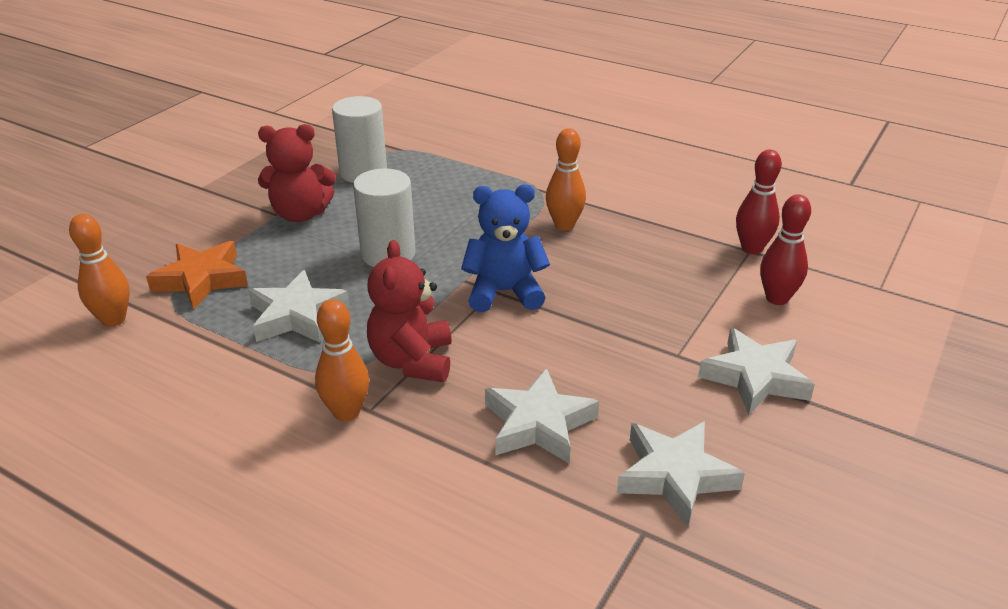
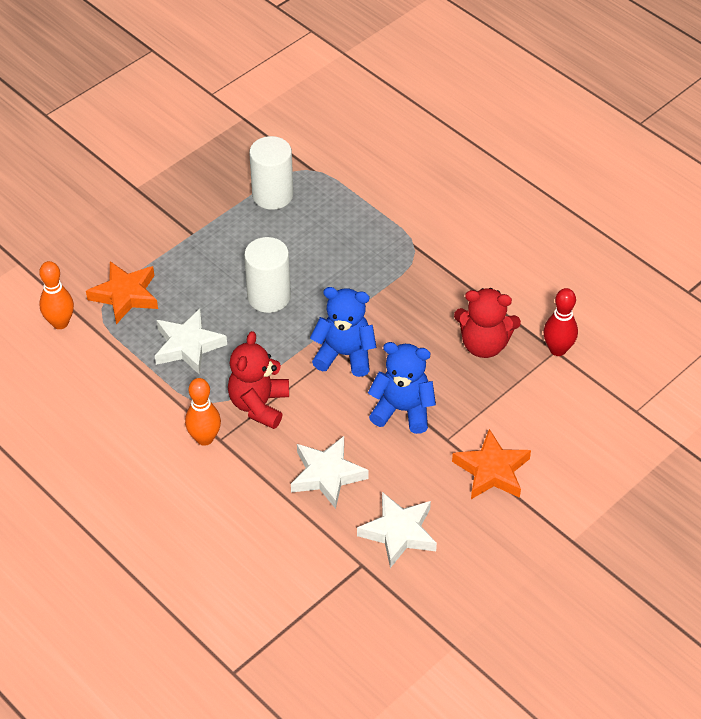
camera: 15 degrees right, 15 degrees up
(300, 214) = (210, 237): red teddy bear -> red teddy bear (484, 344)
(564, 225) = (418, 292): orange bowling pin -> none
(604, 334) = (402, 410): none -> blue teddy bear
(755, 377) = (492, 470): white star -> orange star
(777, 298) = (548, 404): red bowling pin -> none

